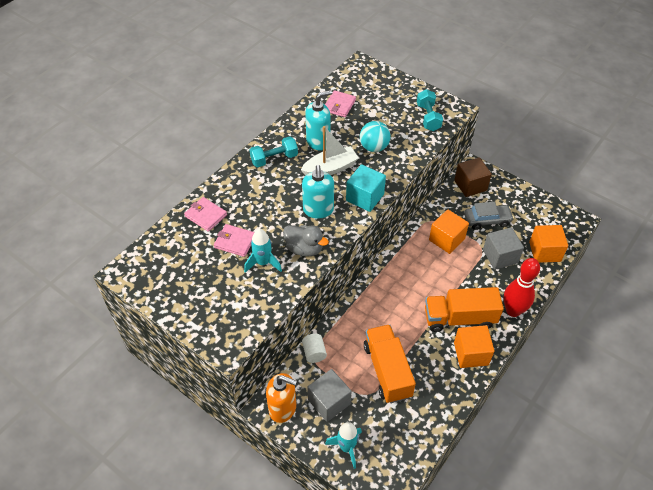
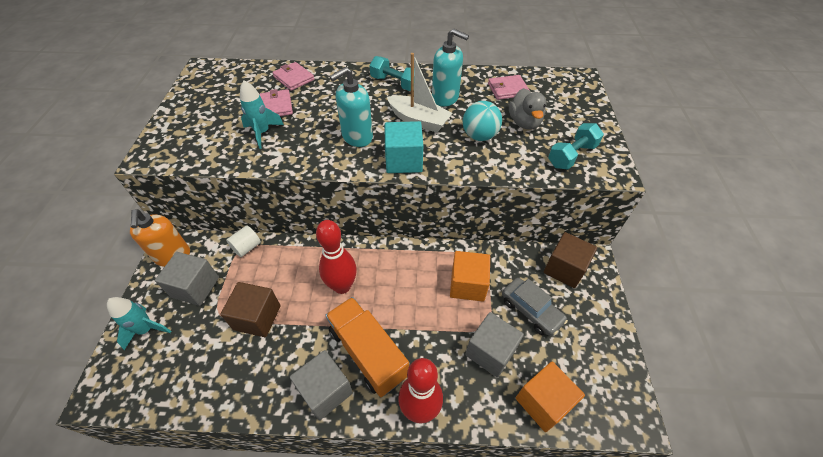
camera: 55 degrees right, 0 degrees up
(206, 215) = (294, 78): pink wallet -> pink wallet turned 45 degrees counterclockwise
(304, 249) = (299, 150): grey duck -> grey duck (524, 122)
(387, 370) = (257, 317): orange truck -> brown cube
(397, 308) = (342, 286): none -> red bowling pin
(471, 354) = (325, 391): orange cube -> grey cube

